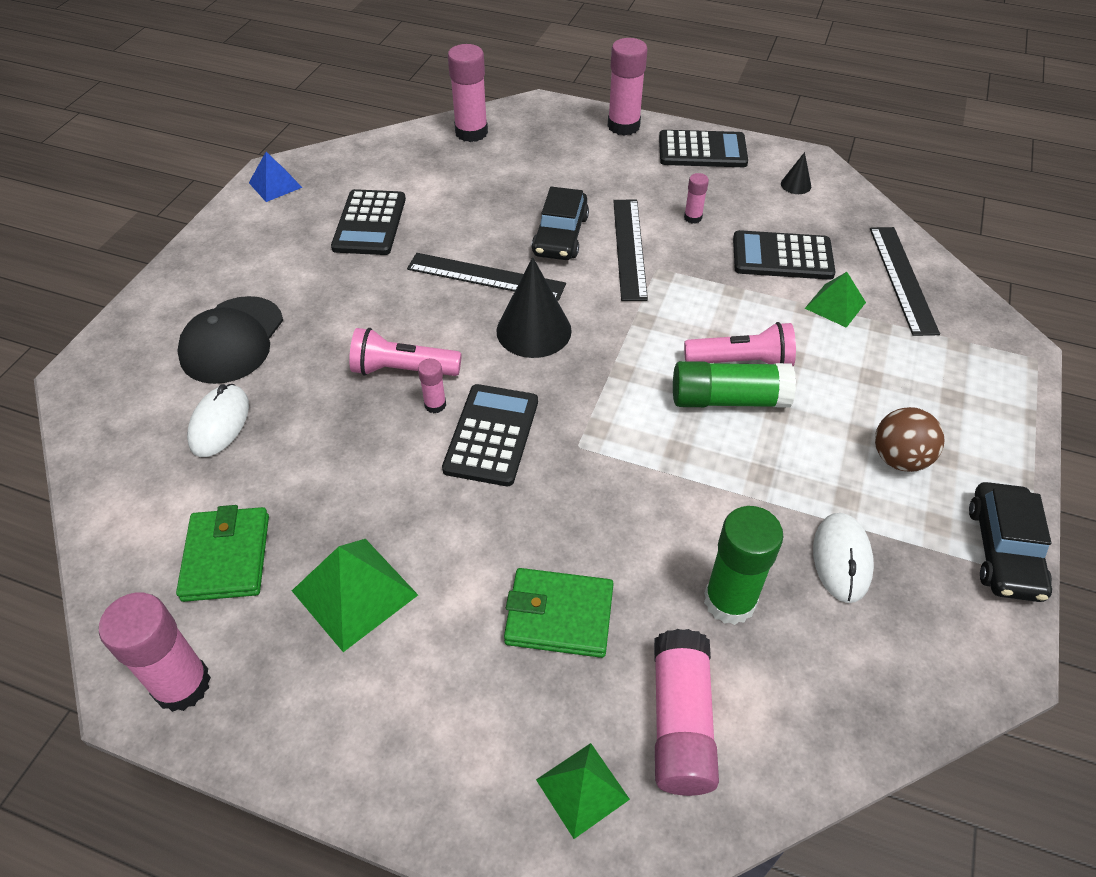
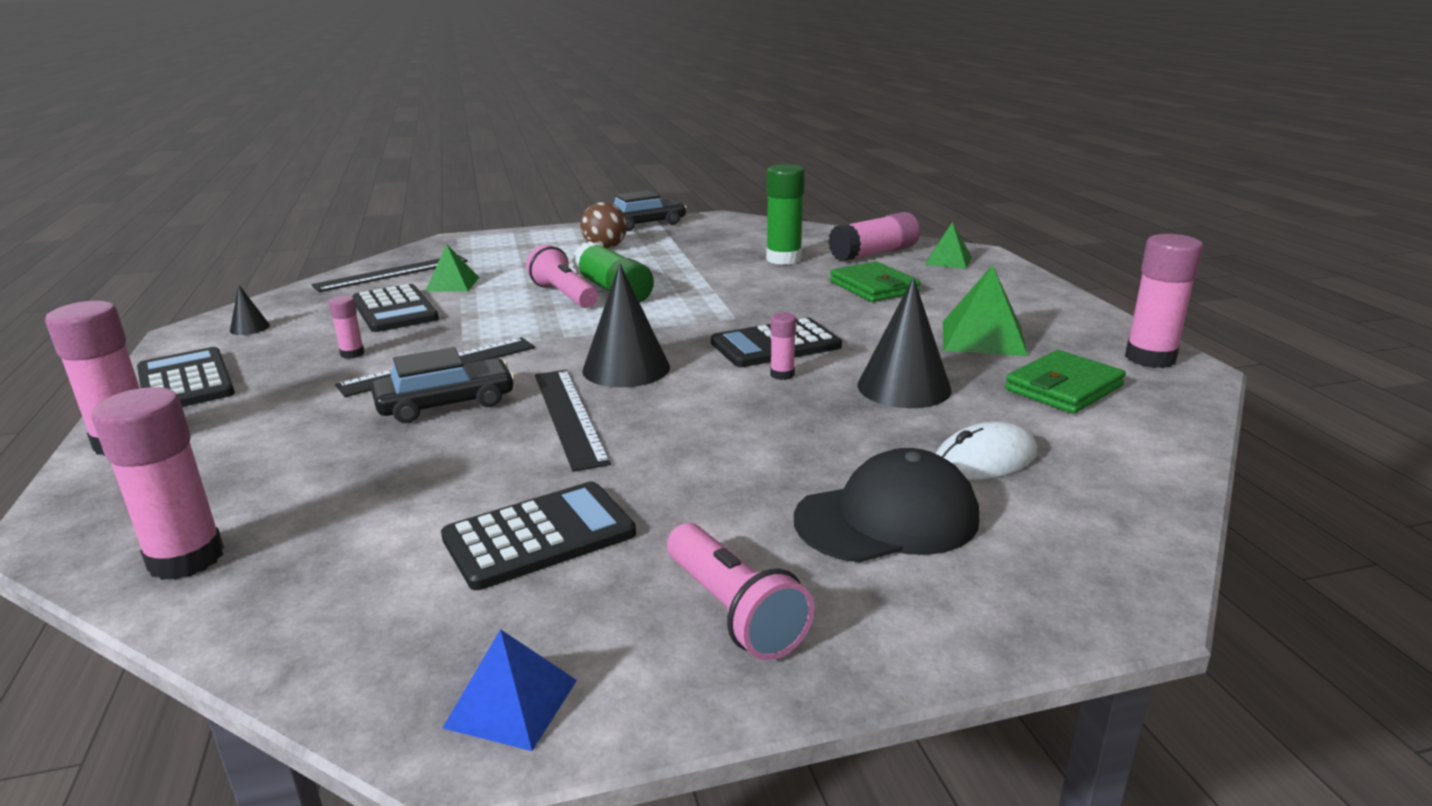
camera: 125 degrees left, 25 degrees down
(340, 458) = (904, 387): none -> black cone
(403, 370) = (766, 403): pink flashlight -> pink flashlight (733, 611)
(841, 559) = (709, 246): white mouse -> none

